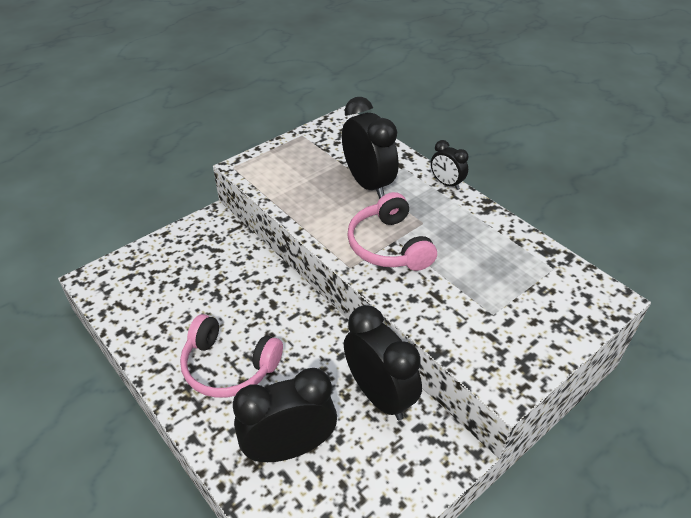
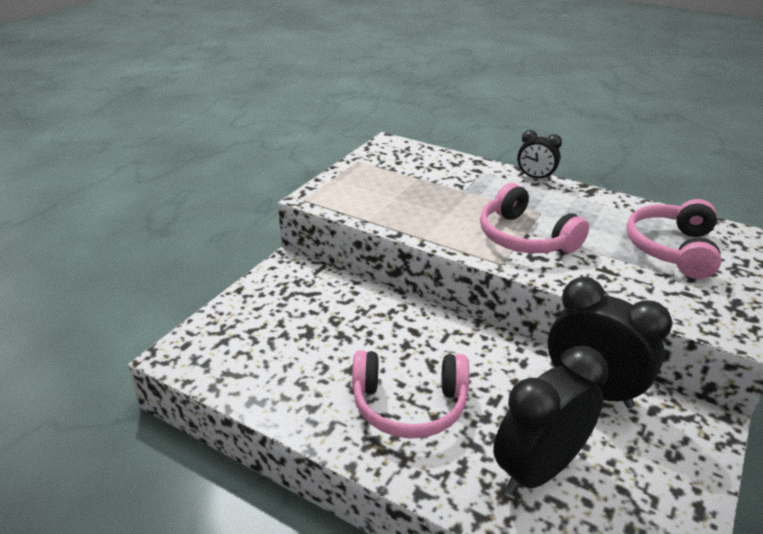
camera: 20 degrees left, 10 degrees down
(368, 184) = (460, 190): black clock -> none
(515, 288) = (672, 249): none -> pink headphones

